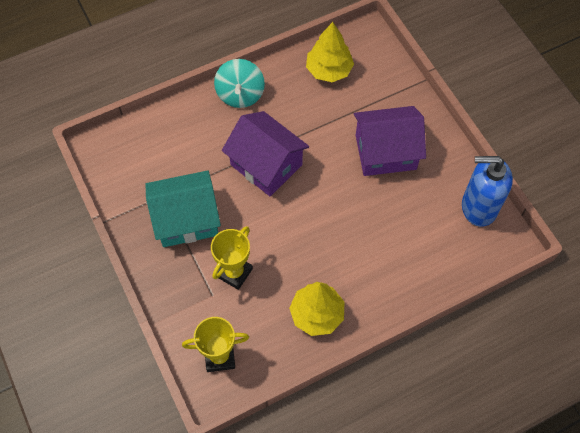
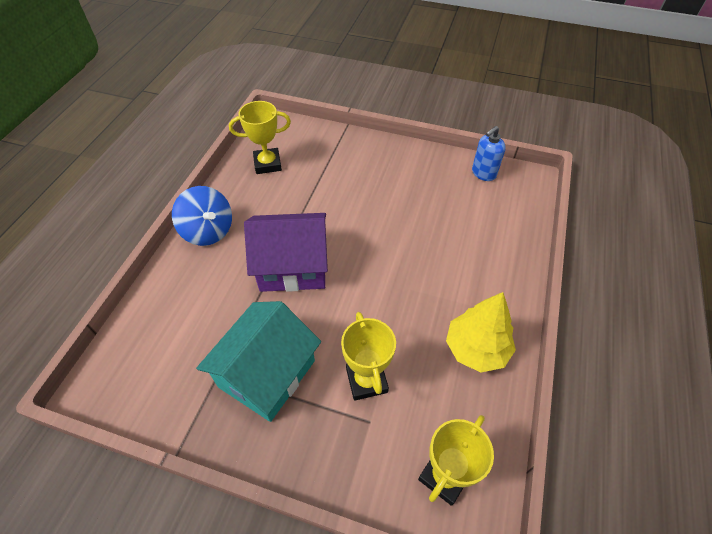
camera: 45 degrees left, 10 degrees down
(240, 94) = (208, 231): turquoise spinning top -> blue spinning top
(329, 70) = (267, 164): yellow tree -> yellow trophy
(385, 152) = (377, 186): purple house -> none
(478, 207) = (483, 173): blue soap dispenser -> blue soap dispenser, size x0.59

